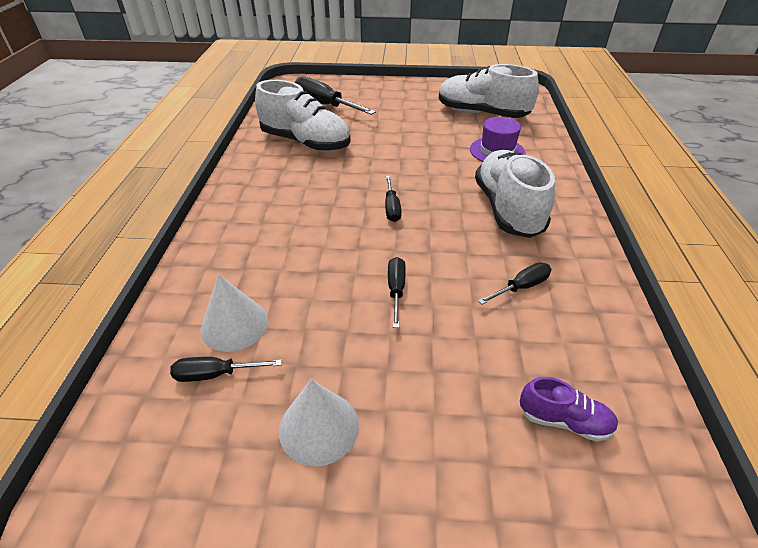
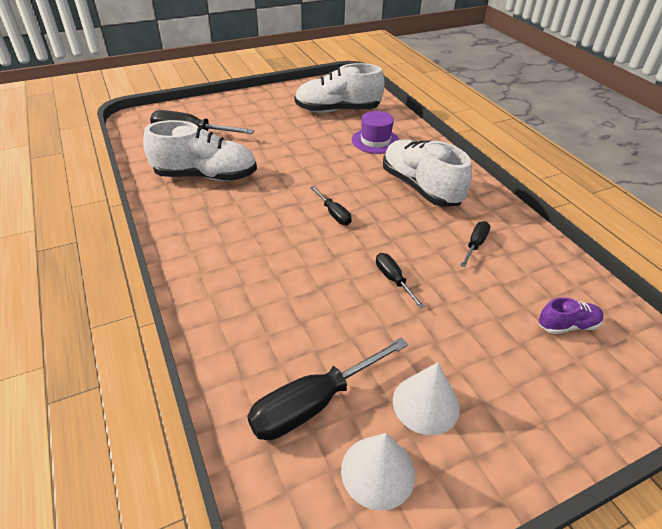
camera: 30 degrees left, 0 degrees up
(215, 374) = (312, 404): black screwdriver -> black screwdriver, size x1.86
(234, 324) = (291, 358): white cone -> white cone (378, 471)

